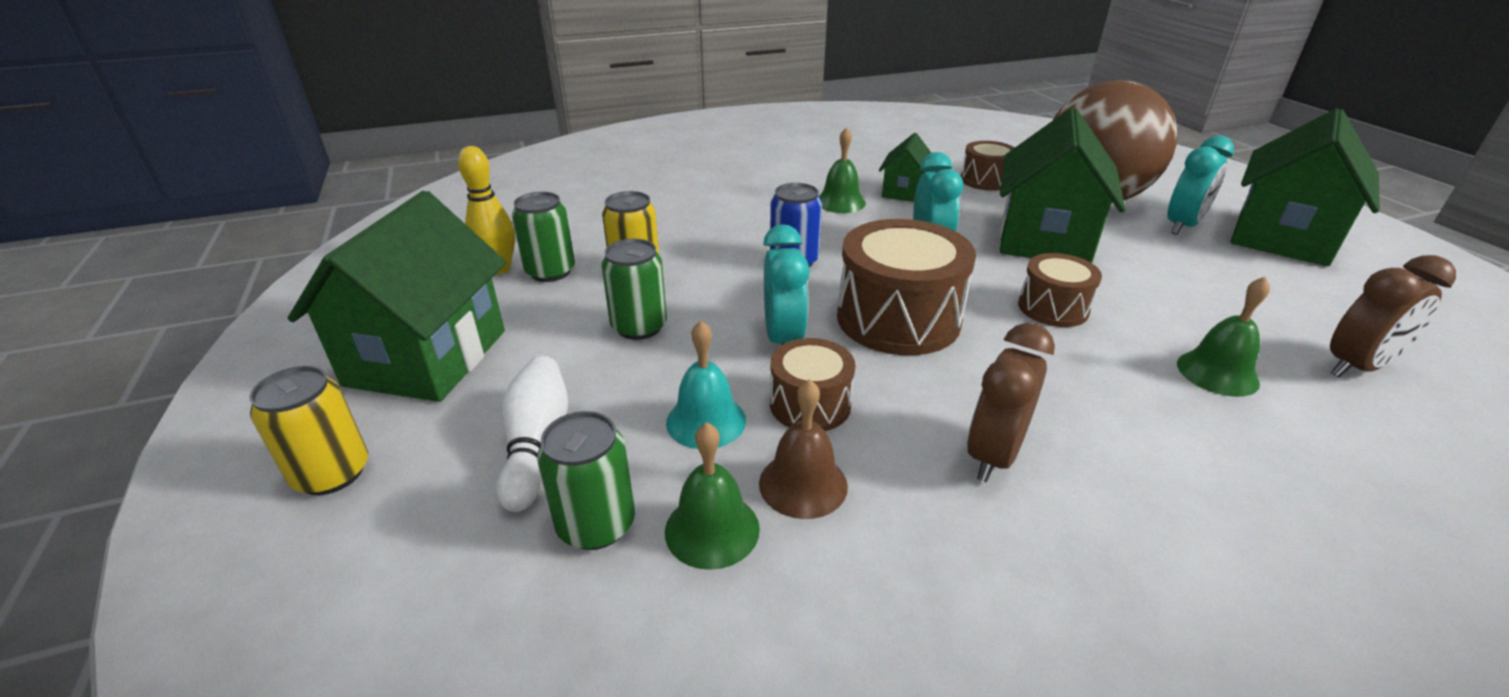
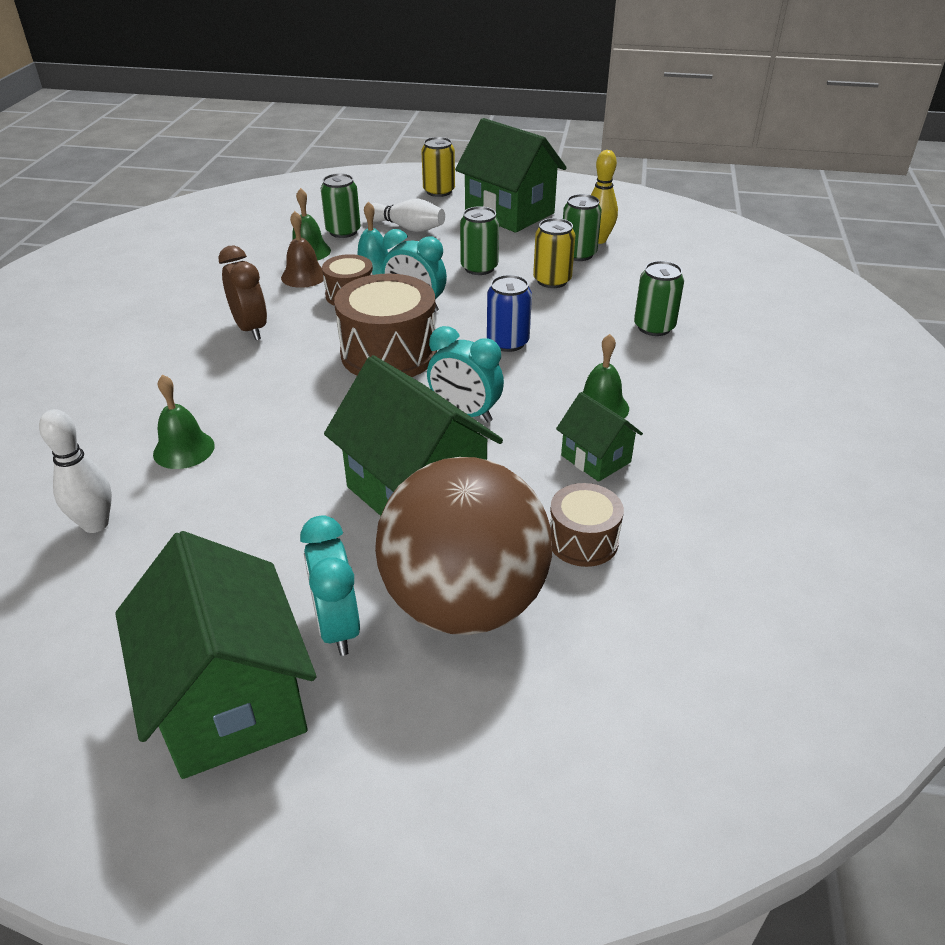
camera: 120 degrees right, 5 degrees up
(689, 205) = (654, 327): none -> green can
(1053, 308) = (323, 426): brown drum -> none
(1356, 367) = (95, 524): brown clock -> white bowling pin

